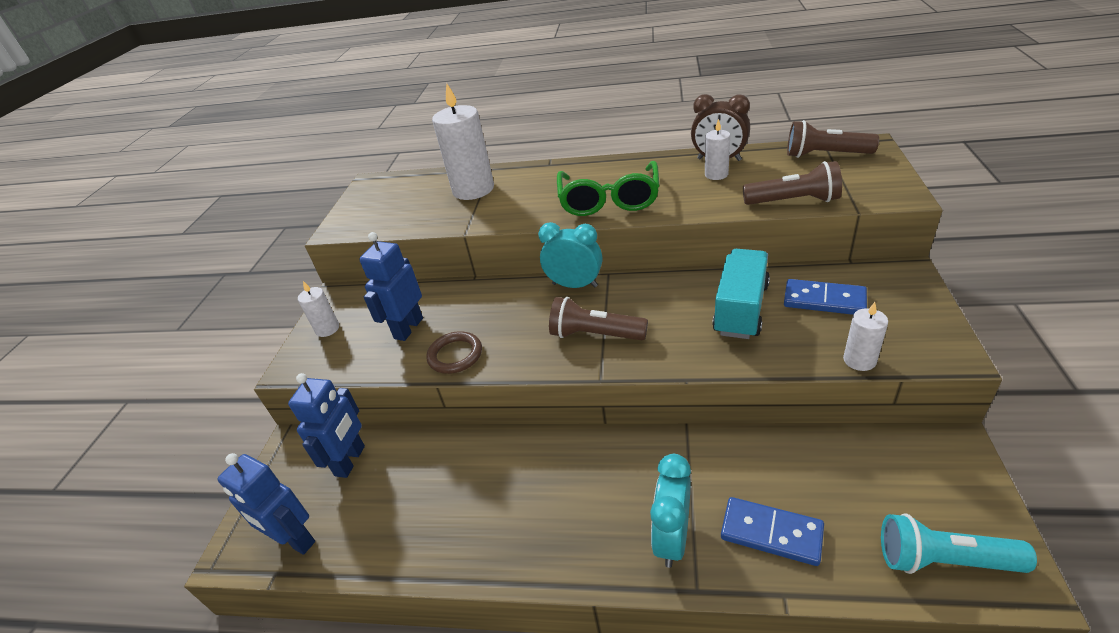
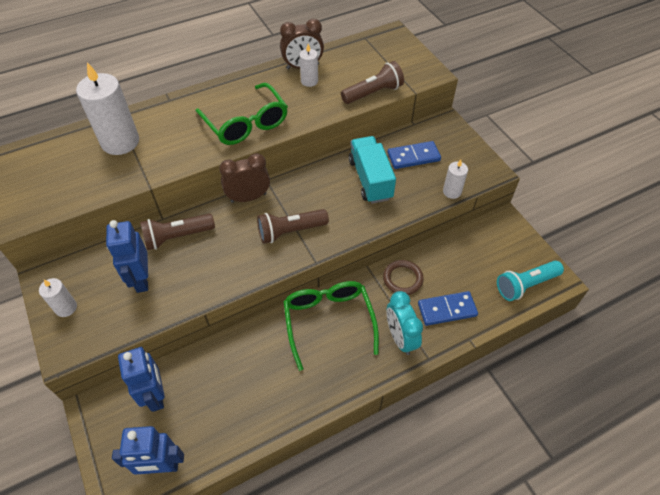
camera: 40 degrees left, 15 degrees up
(455, 355) = (200, 285): brown ring -> brown ring (402, 279)
(575, 285) = (248, 197): turquoise clock -> brown clock
(588, 470) = (328, 321): none -> green glasses
(825, 155) = (370, 48): brown flashlight -> brown flashlight (177, 237)

